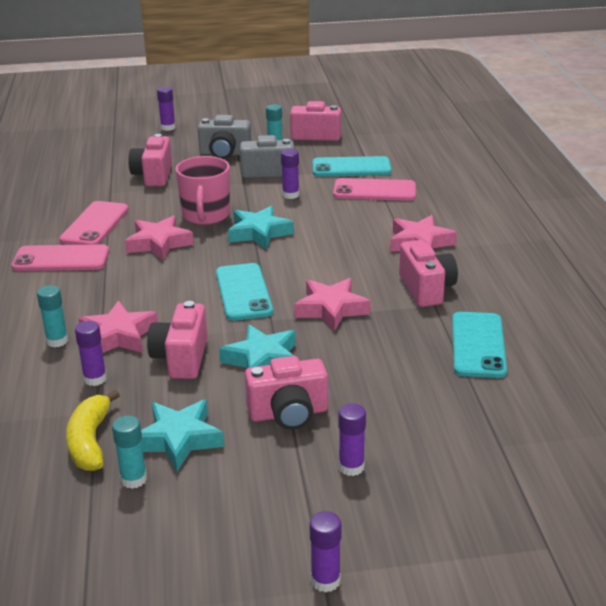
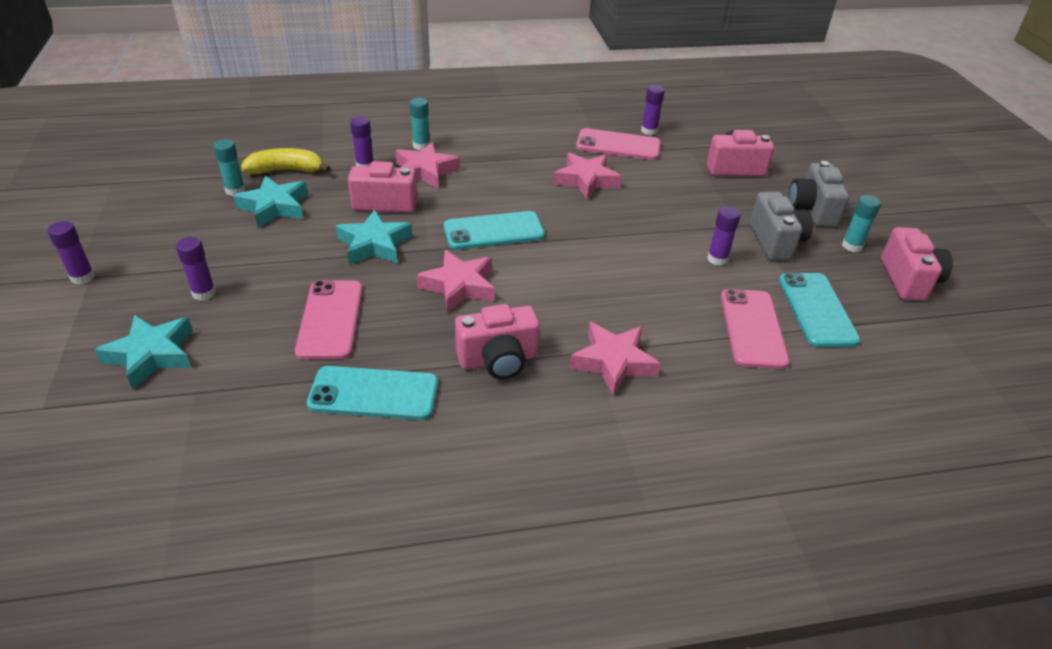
camera: 85 degrees right, 10 degrees up
(61, 259) = (551, 135): pink phone -> pink phone (330, 319)
(168, 127) = (865, 169): purple glue stick -> purple glue stick (649, 131)
(206, 215) = (651, 204): pink mug -> none
(259, 233) = (618, 238): turquoise star -> turquoise star (151, 355)
(288, 413) = (290, 259): pink camera -> none

